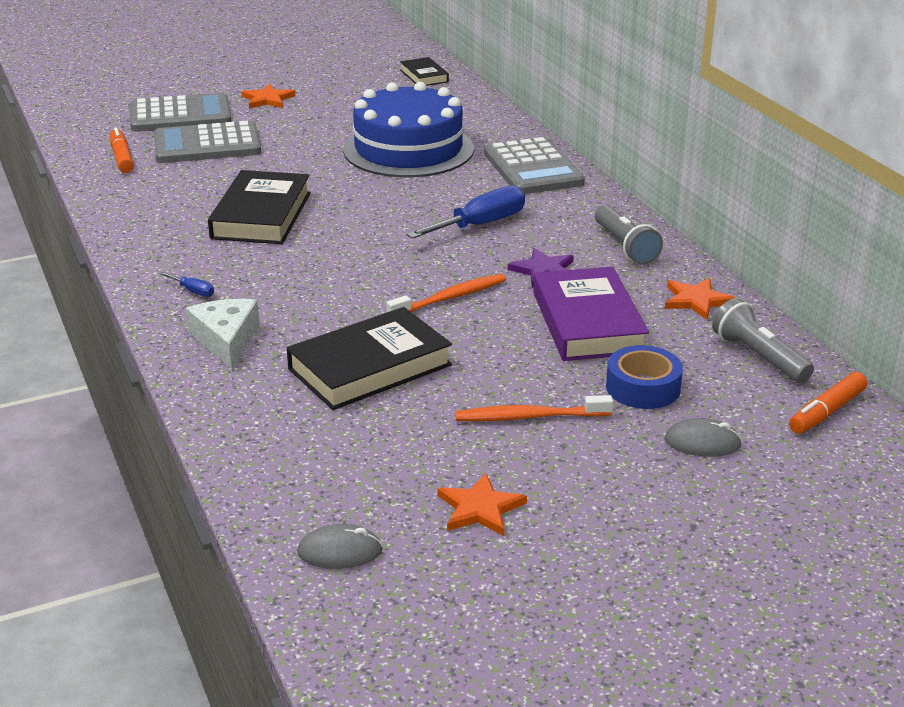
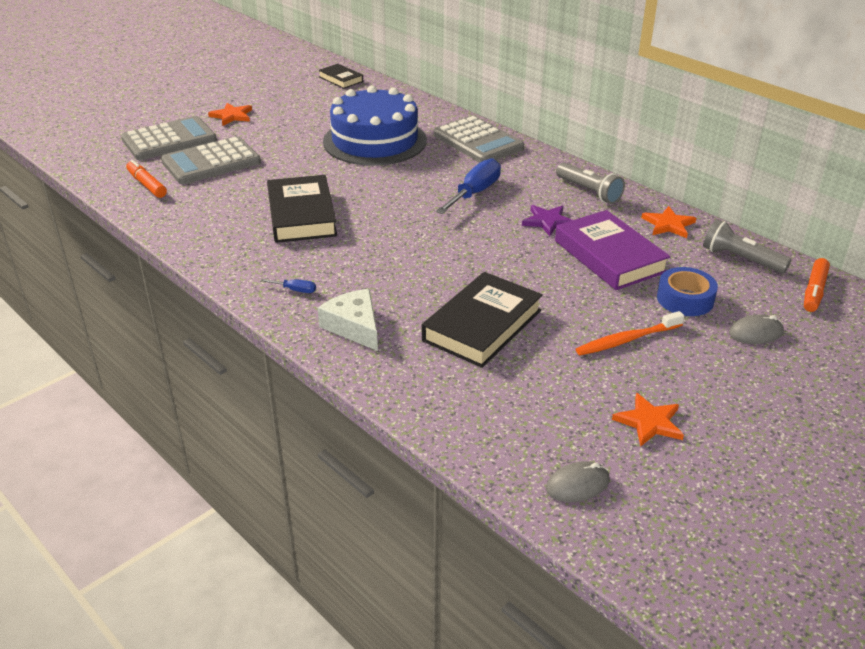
camera: 20 degrees left, 5 degrees up
(450, 298) = (498, 256): orange toothbrush -> none

